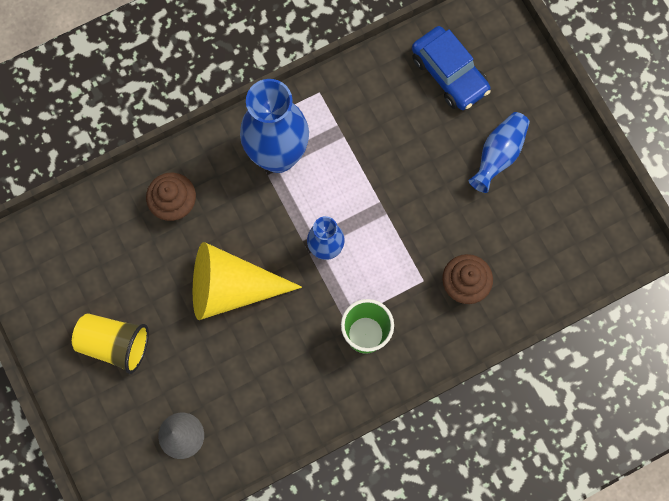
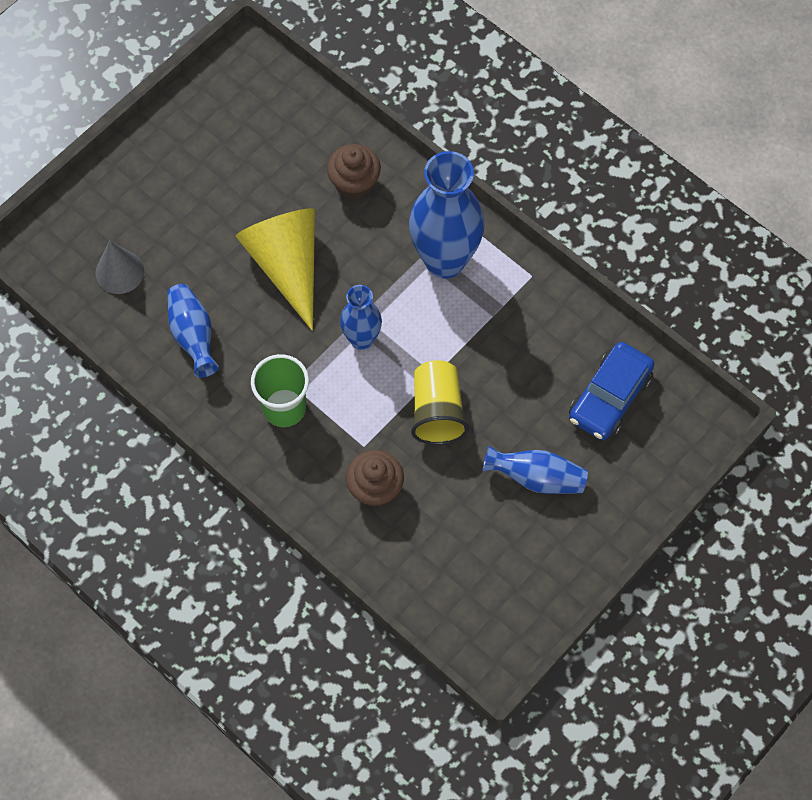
camera: 70 degrees right, 10 degrees down
(115, 344) = (191, 181): yellow cup -> yellow cup (437, 411)
(269, 390) = (193, 336): none -> blue vase

